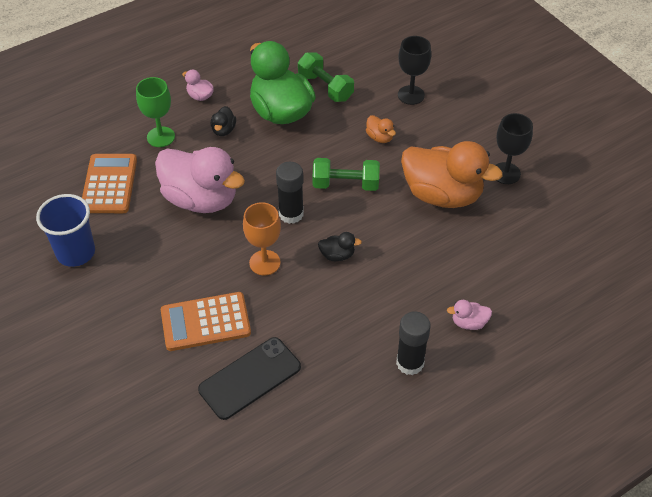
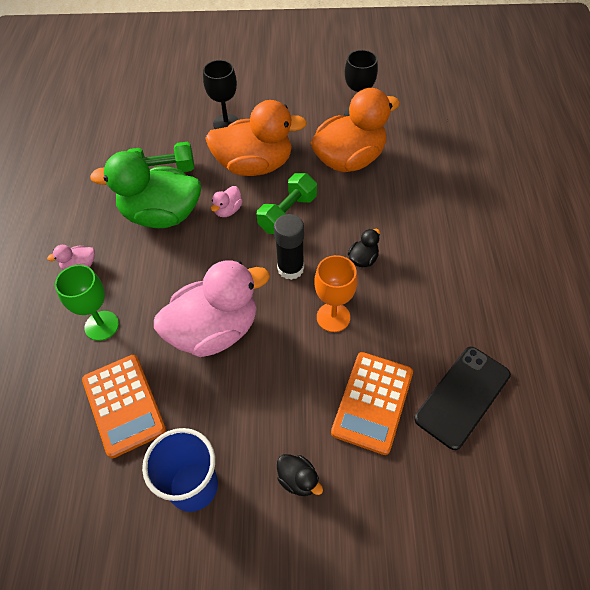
camera: 55 degrees left, 5 degrees up
(109, 184) = (124, 405): orange calculator -> orange calculator turned 150 degrees counterclockwise
(223, 130) = (142, 269): black duck -> black duck (298, 480)
(250, 378) = (462, 396): black phone -> black phone turned 45 degrees clockwise
(380, 137) = (255, 165): orange duck -> orange duck, size x2.45
(410, 363) = (510, 268): black glue stick -> none
(469, 323) = (491, 211): pink duck -> pink duck (228, 210)

